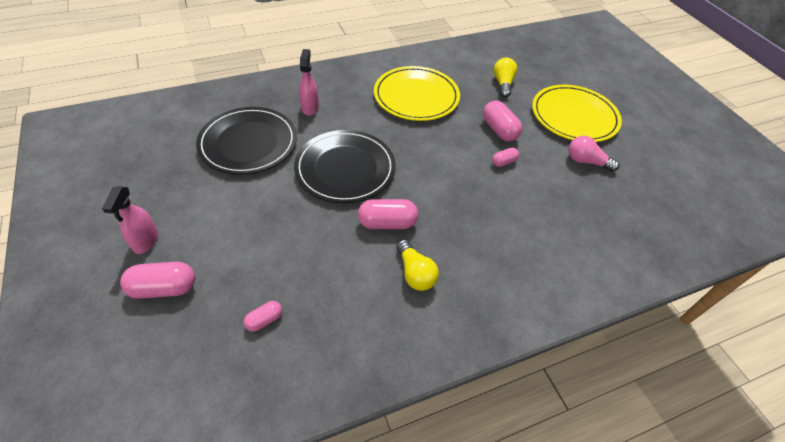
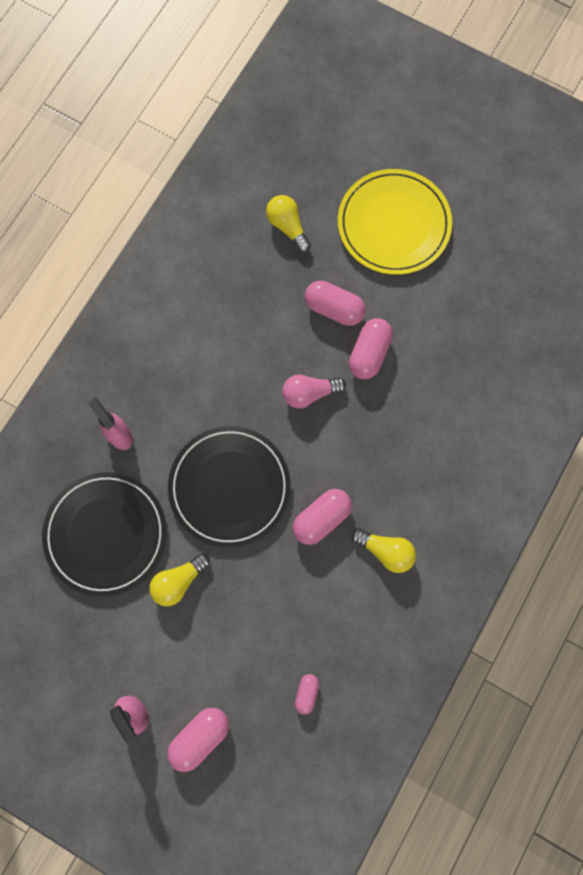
camera: 35 degrees left, 25 degrees up
(260, 192) = (178, 581): none -> yellow light bulb
(416, 96) = (213, 324): yellow plate -> none
(504, 162) = (369, 353): pink capsule -> pink capsule, size x1.78
(586, 161) = (444, 288): pink light bulb -> pink light bulb (309, 393)

